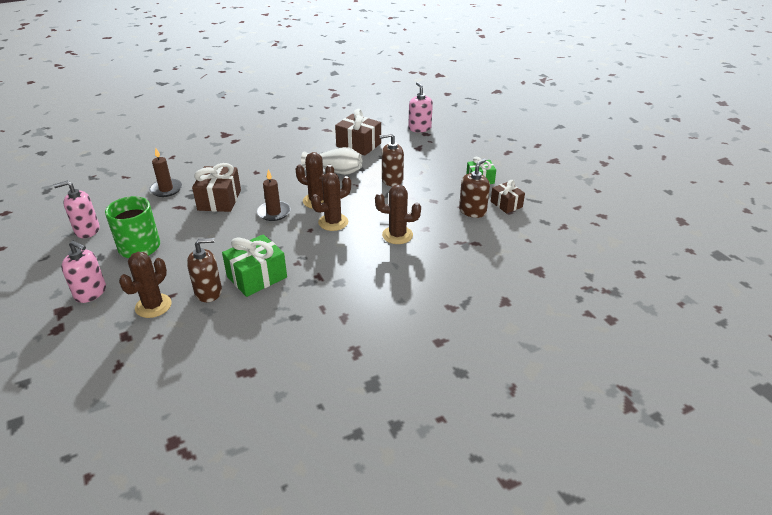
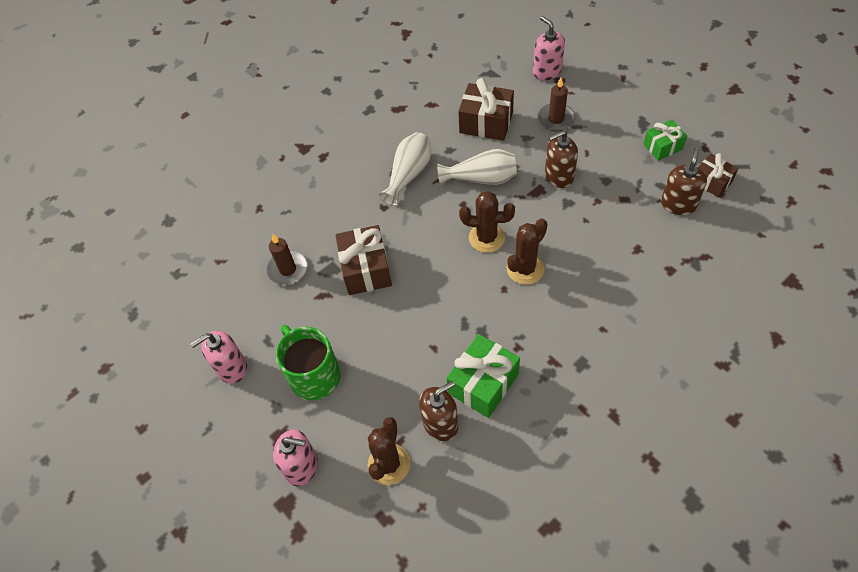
camera: 10 degrees left, 20 degrees up
(274, 212) = (445, 272): brown candle -> brown candle (556, 119)
(286, 159) = (409, 174): none -> white vase
(397, 235) = (610, 269): brown cactus -> none

